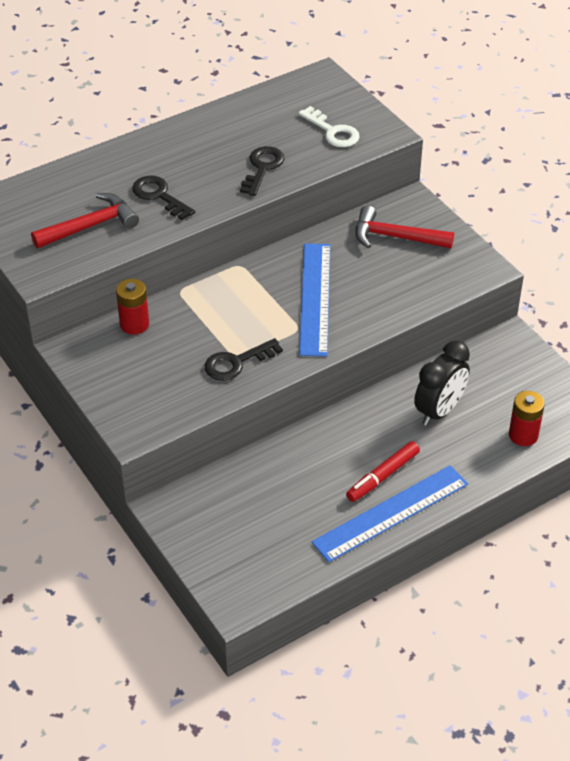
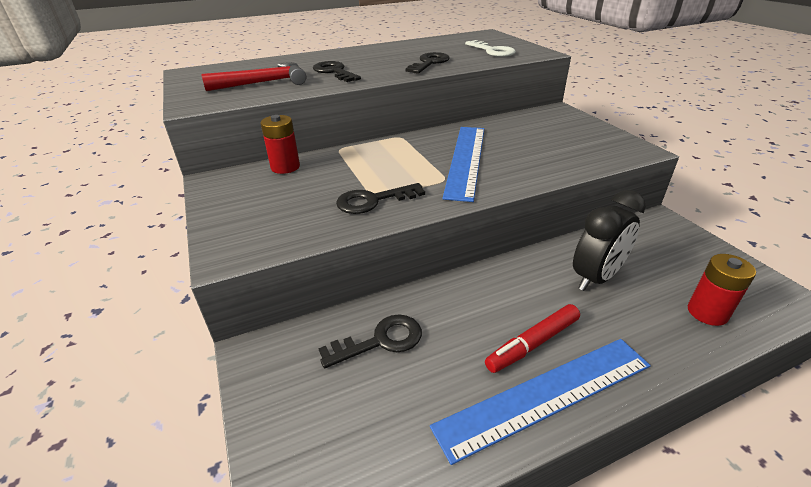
camera: 10 degrees right, 10 degrees down
(262, 487) = (380, 341): none -> black key
(395, 237) = (544, 127): red hammer -> none

